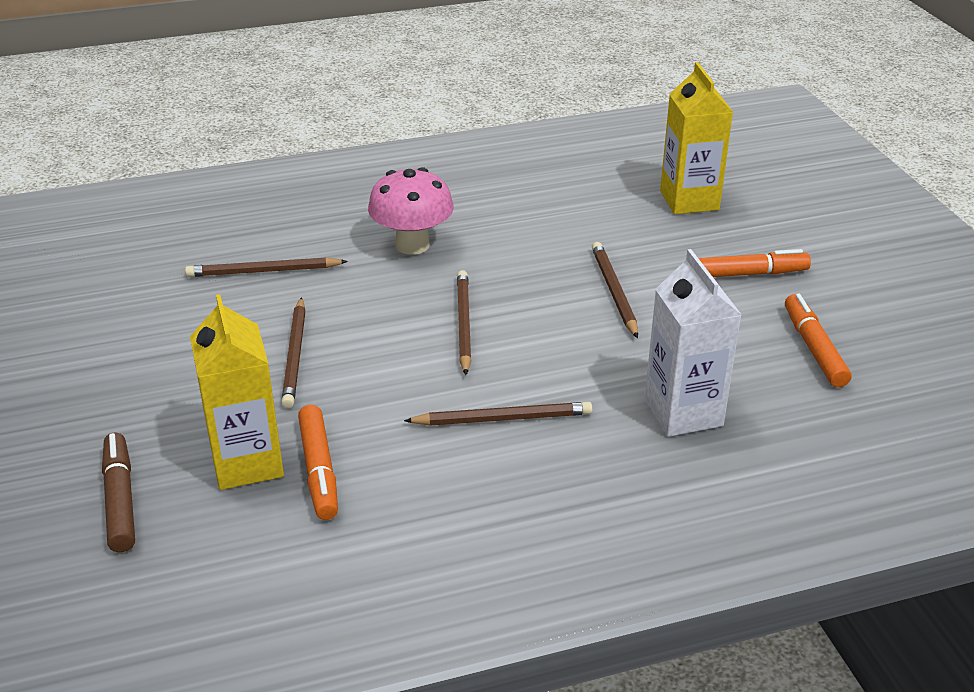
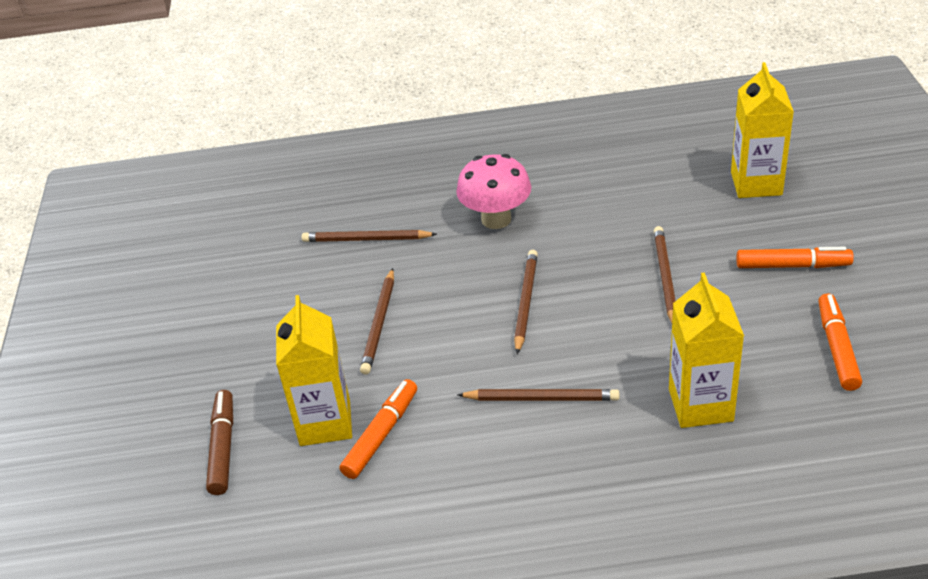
camera: 15 degrees right, 5 degrees up
(319, 470) = (381, 434): orange marker -> orange marker turned 150 degrees counterclockwise
(683, 412) = (700, 405): white carton -> yellow carton

